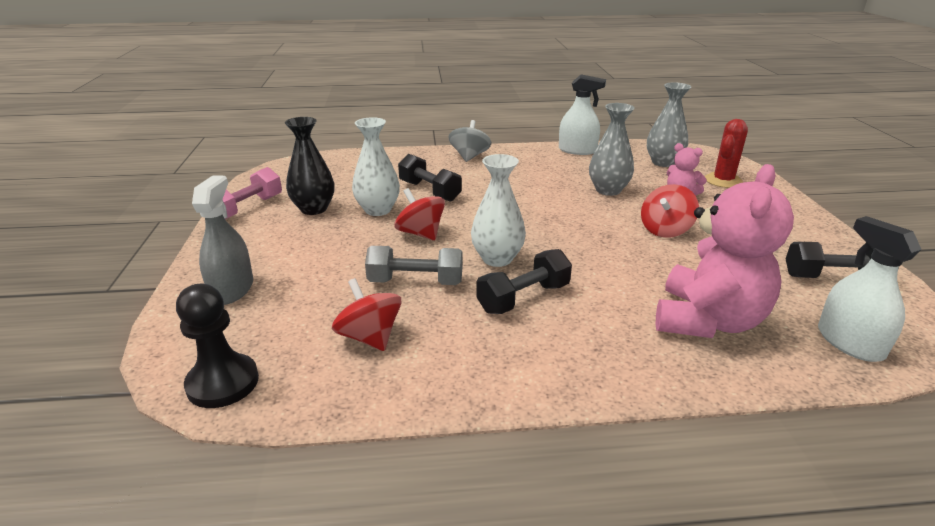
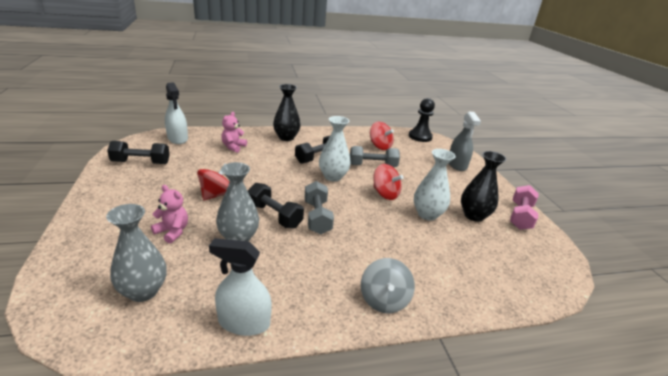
camera: 170 degrees right, 0 degrees up
(429, 191) = (400, 236): black dumbbell -> black dumbbell (274, 216)
(524, 207) = (317, 217): none -> grey dumbbell
(603, 359) = (286, 137): none -> black vase
(707, 321) = (233, 147): pink teddy bear -> pink teddy bear, size x0.48
(723, 181) = (105, 254): red cactus -> none

